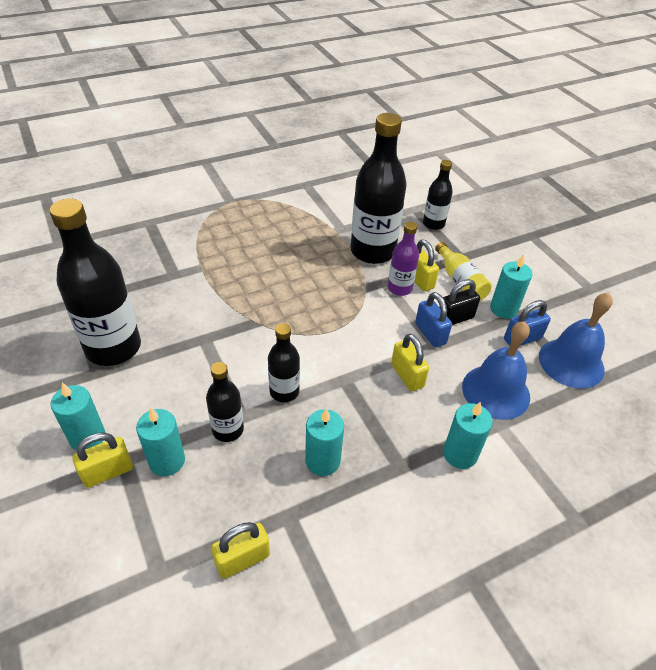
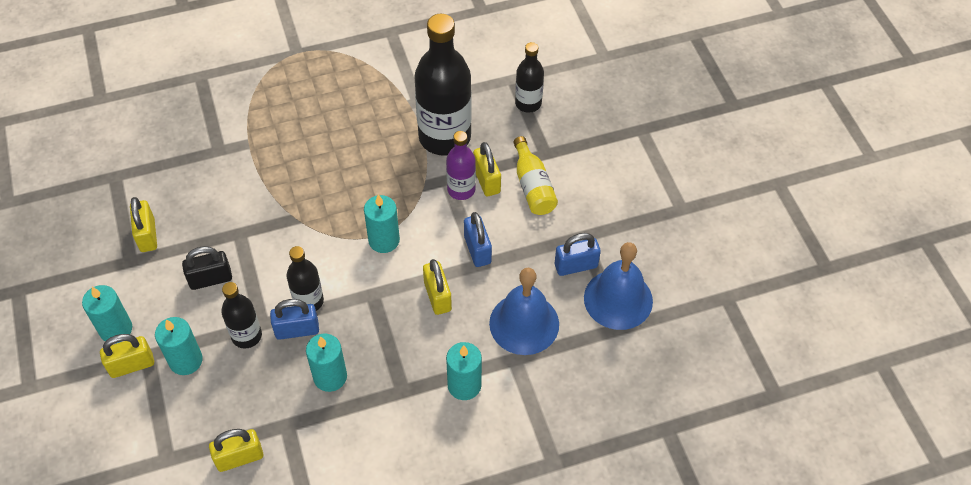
camera: 10 degrees right, 10 degrees up
(113, 348) = (147, 235): black bottle -> yellow padlock
(278, 419) = (297, 330): none -> blue padlock
(455, 318) = (511, 233): black padlock -> black padlock (210, 279)
(503, 309) = (569, 227): turquoise candle -> turquoise candle (384, 240)

